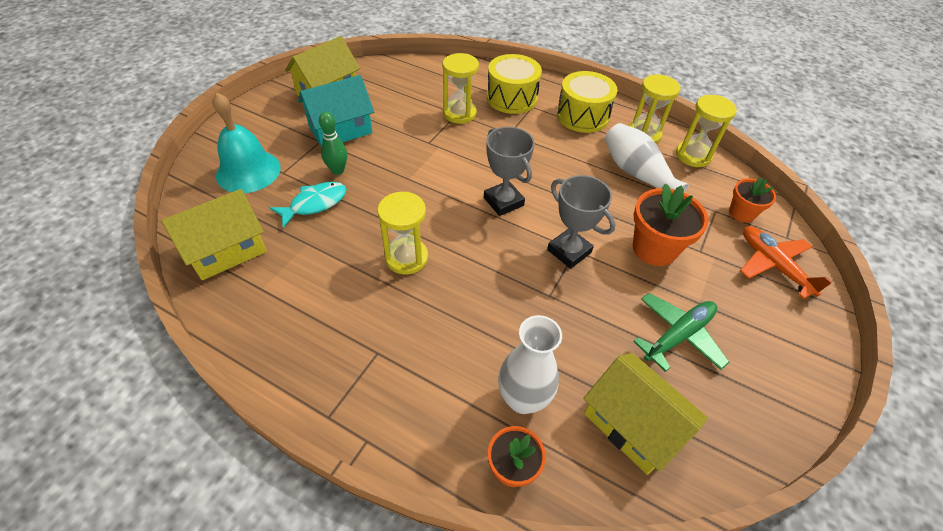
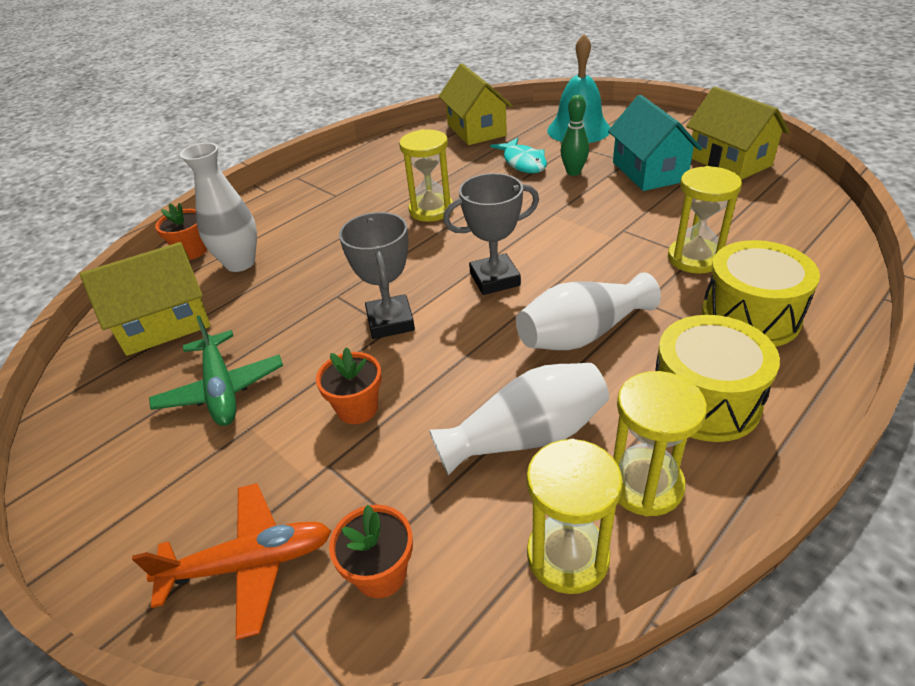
camera: 110 degrees right, 10 degrees down
(548, 157) = (582, 334): none -> white vase
(569, 251) = (390, 322): grey trophy -> grey trophy turned 75 degrees counterclockwise
(654, 248) = (357, 408): orange flower pot -> orange flower pot, size x0.61

